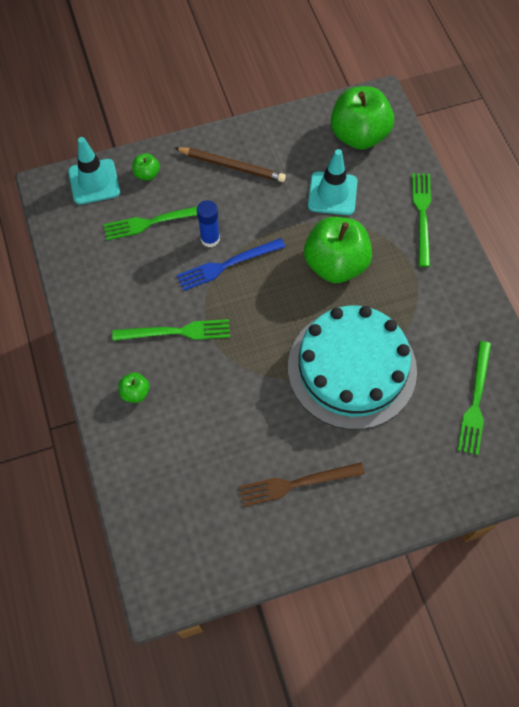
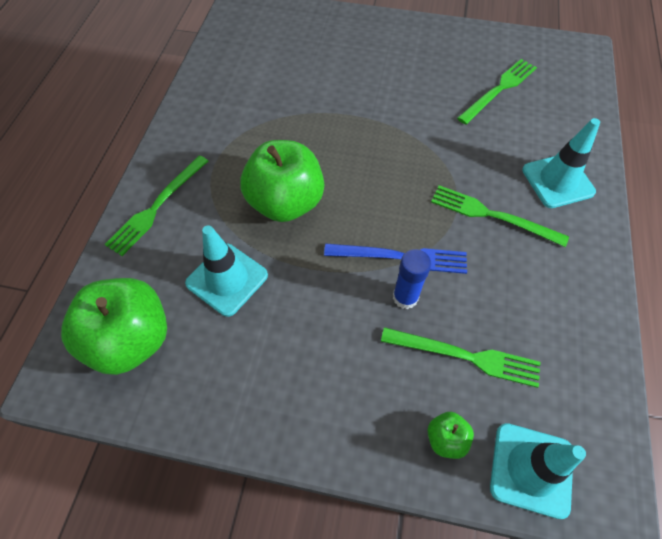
camera: 150 degrees left, 5 degrees down
(135, 392) = (557, 181): green apple -> turquoise traffic cone
(231, 166) = (321, 385): brown pencil -> none
(296, 484) = (440, 64): brown fork -> none
(352, 368) = (340, 114): turquoise cake -> none
(475, 401) = (259, 53): green fork -> green fork (499, 89)

